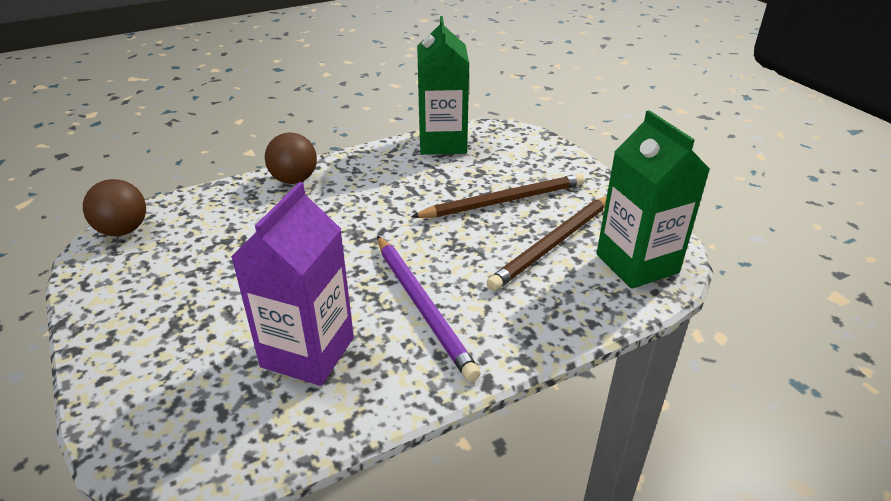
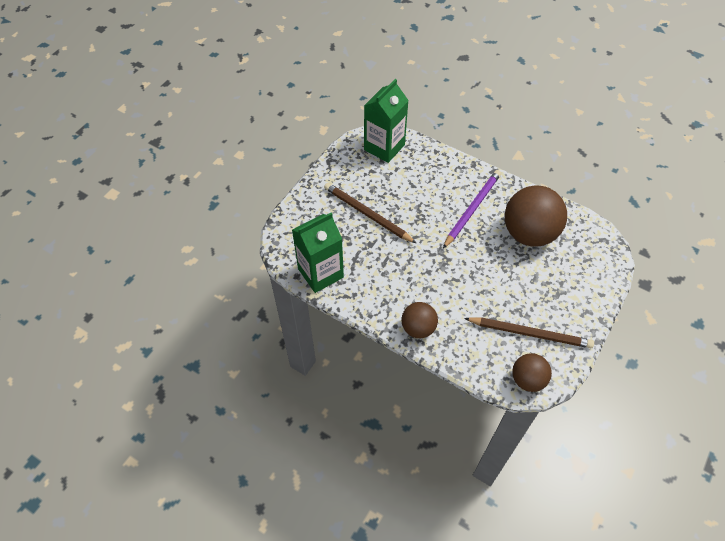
camera: 120 degrees left, 20 degrees up
(308, 352) = (529, 233): purple carton -> brown ball
(553, 244) = (391, 180): brown pencil -> brown pencil (530, 333)

